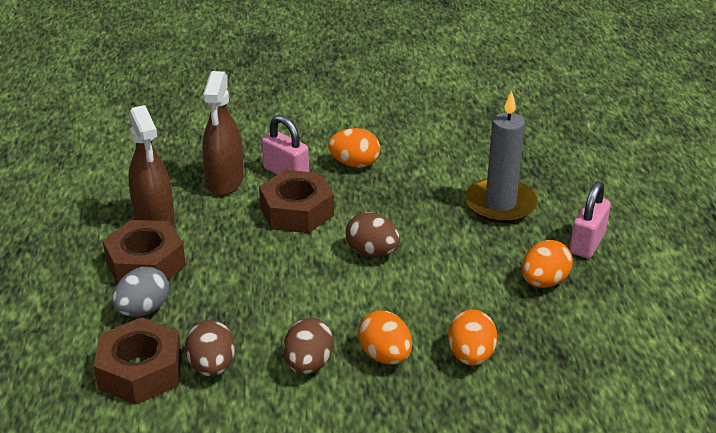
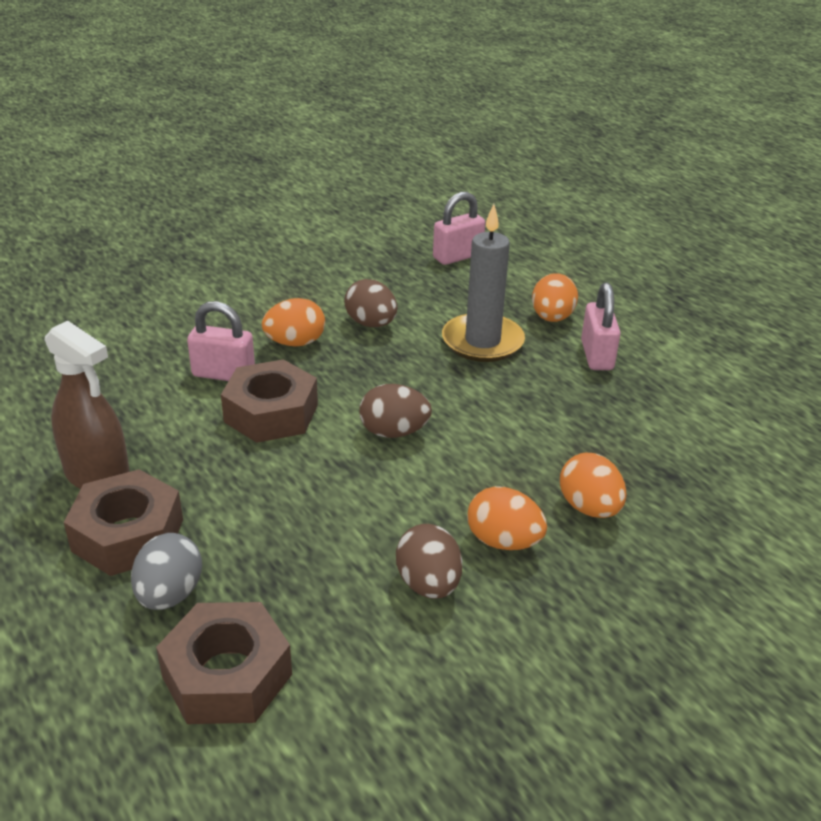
camera: 30 degrees left, 0 degrees up
(212, 366) = (316, 632): brown egg -> brown egg (371, 324)
(225, 181) = (155, 404): brown spray bottle -> none
(542, 127) = (457, 256): none -> pink padlock
(544, 282) = (591, 406): orange egg -> orange egg (552, 318)

